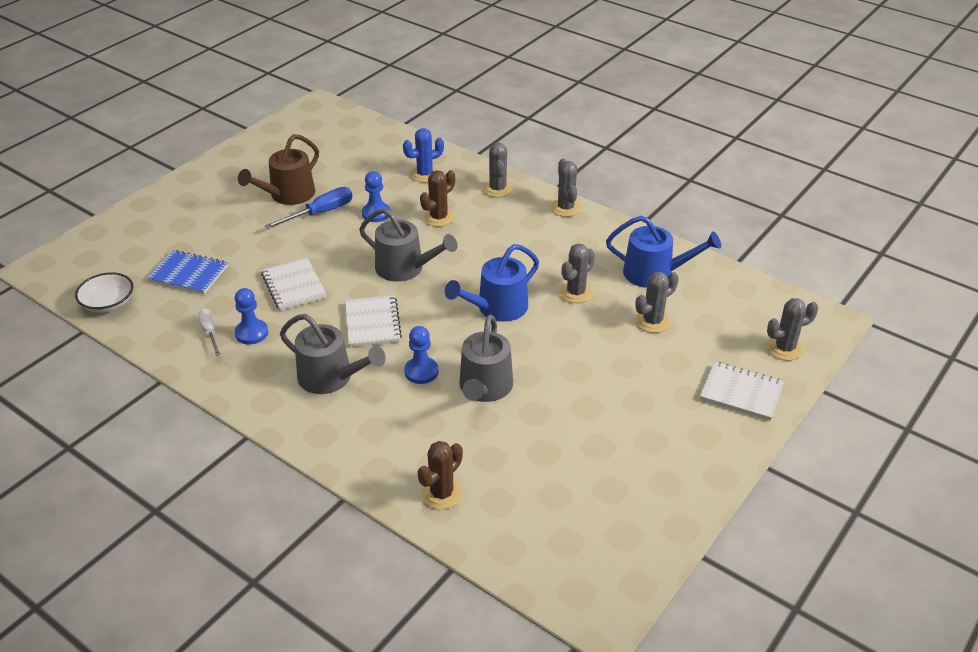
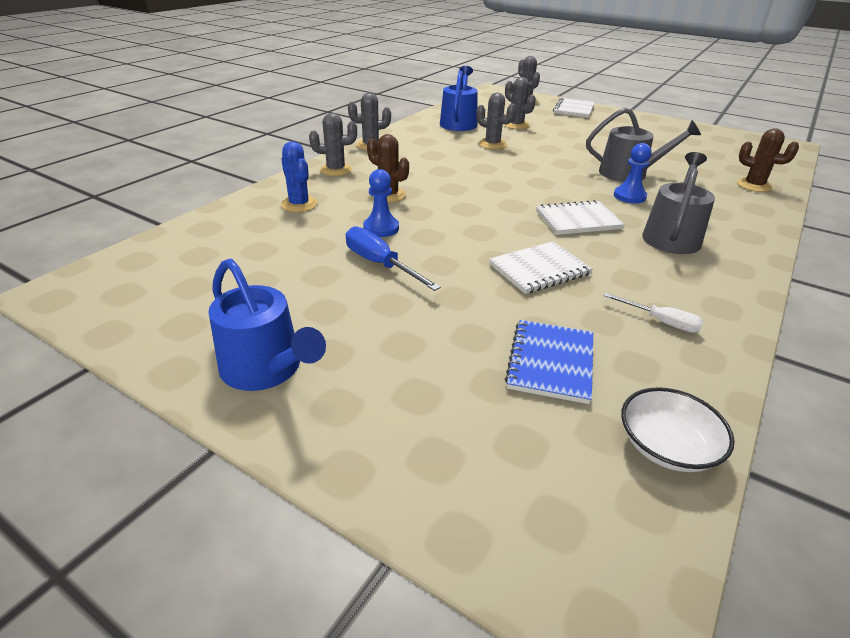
camera: 95 degrees left, 5 degrees down
(209, 332) = (661, 322): white screwdriver -> white screwdriver turned 120 degrees counterclockwise
(251, 333) = (641, 289): blue pawn -> none
(288, 195) = (333, 294): brown watering can -> none
(405, 268) = (482, 208): grey watering can -> none
(497, 308) = (526, 169): blue watering can -> blue watering can (266, 369)

